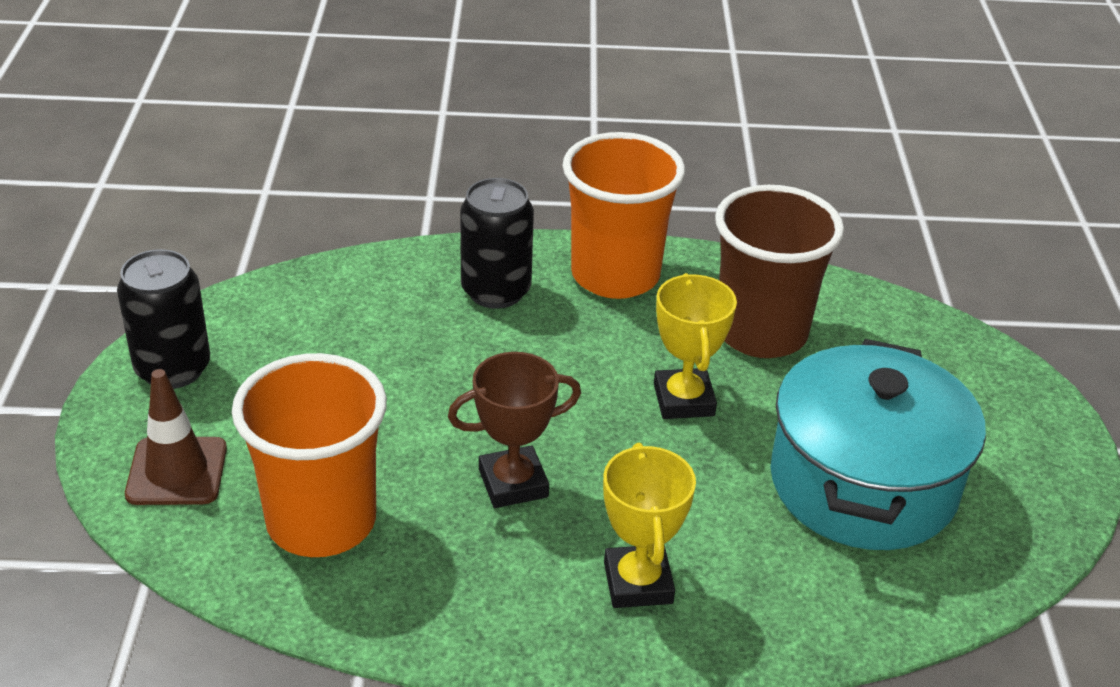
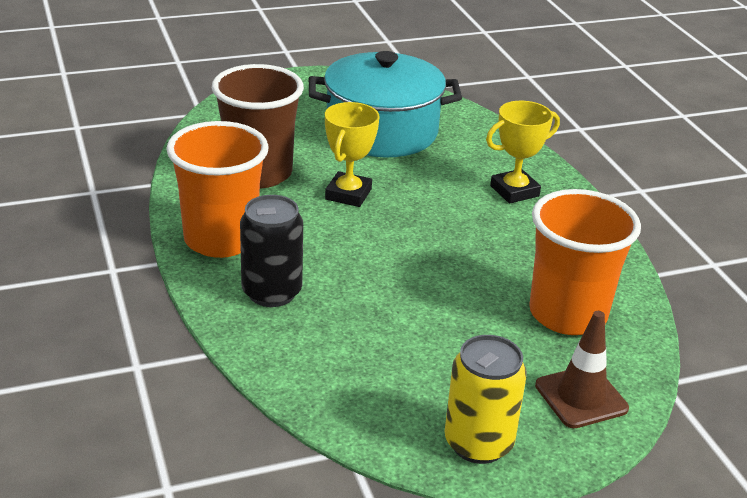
camera: 110 degrees left, 5 degrees down
(173, 369) = (478, 443): black can -> yellow can
(513, 483) = (473, 245): brown trophy -> none
(684, 400) = (348, 194): yellow trophy -> yellow trophy turned 45 degrees counterclockwise

